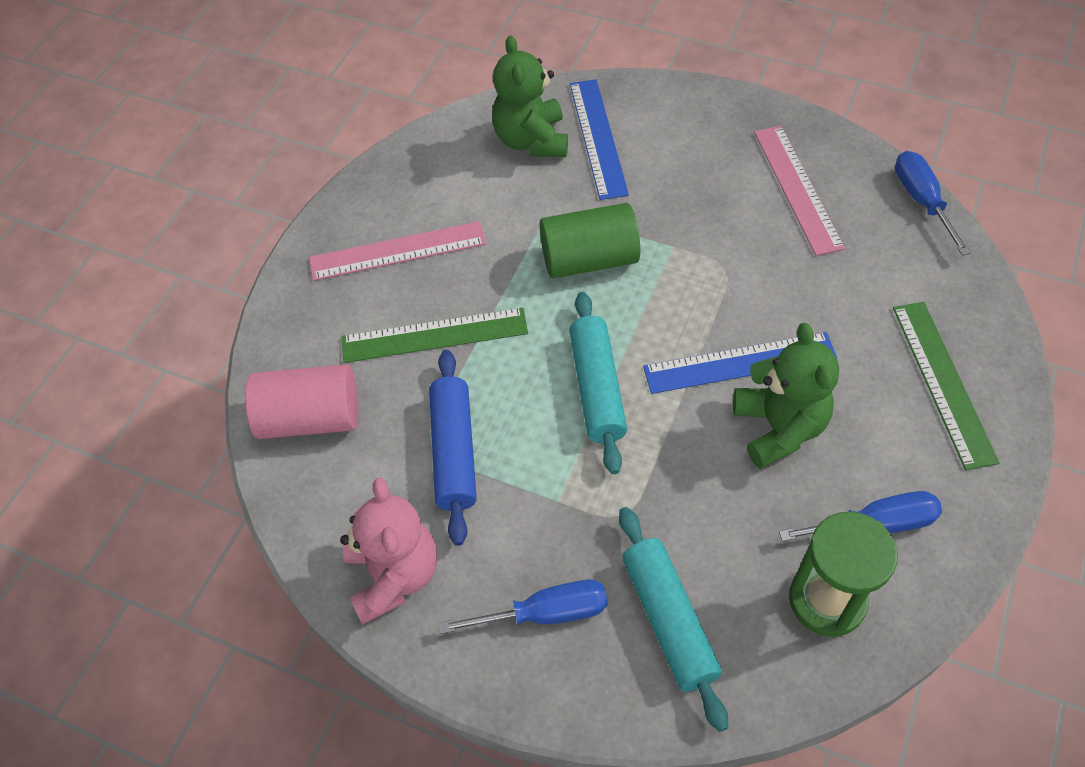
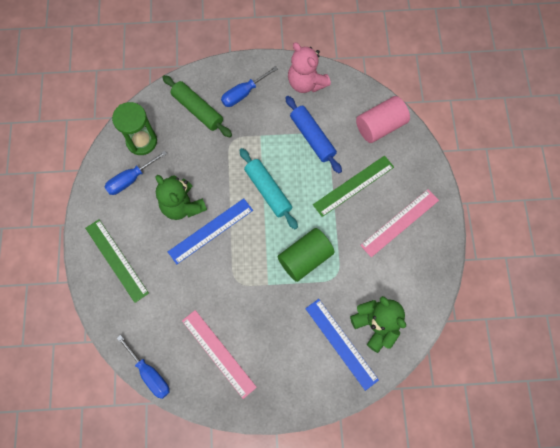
camera: 150 degrees right, 15 degrees up
(668, 620) = (198, 110): turquoise rolling pin -> green rolling pin

